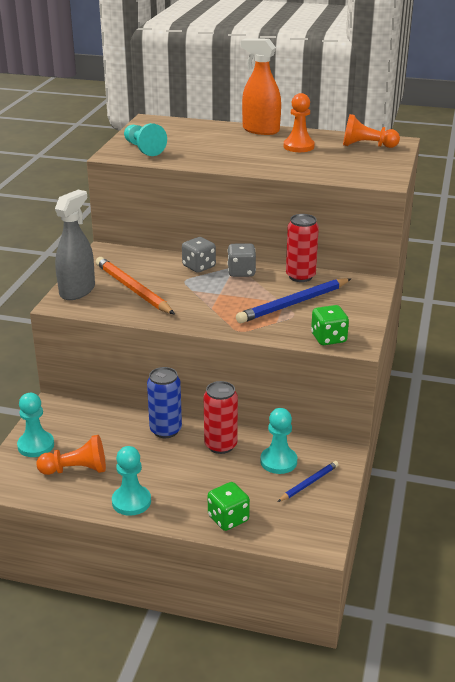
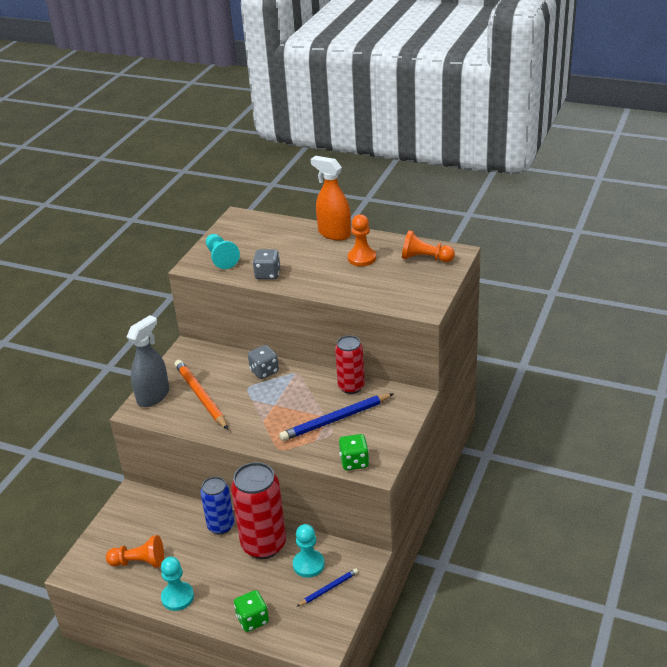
camera: 10 degrees right, 5 degrees up
(36, 445) = (111, 535): turquoise pawn -> none
(220, 445) = (263, 544): red can -> red can, size x1.62
(241, 272) = (300, 379): grey dice -> grey dice (267, 274)

